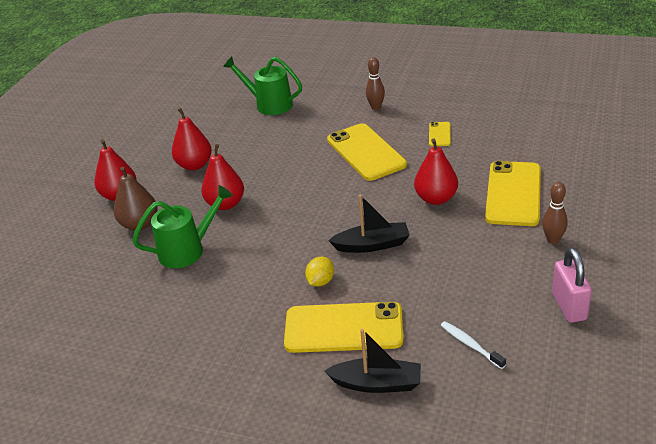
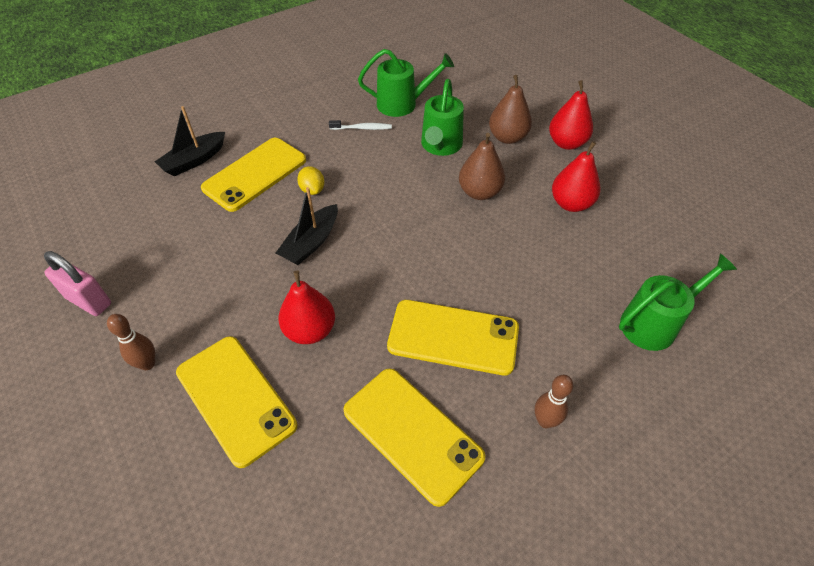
camera: 125 degrees right, 15 degrees up
(143, 307) = (402, 104): none -> green watering can
(225, 204) = (479, 192): red pear -> brown pear
(439, 134) = (412, 434): yellow phone -> yellow phone, size x2.16
(470, 345) = (150, 220): white toothbrush -> white toothbrush (362, 128)

